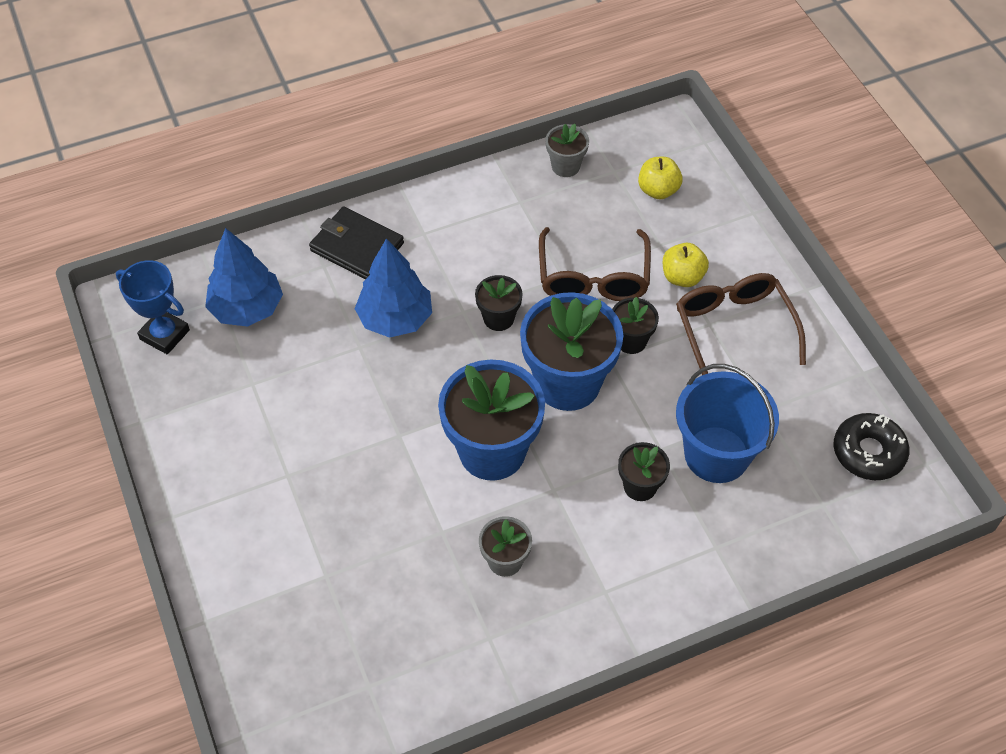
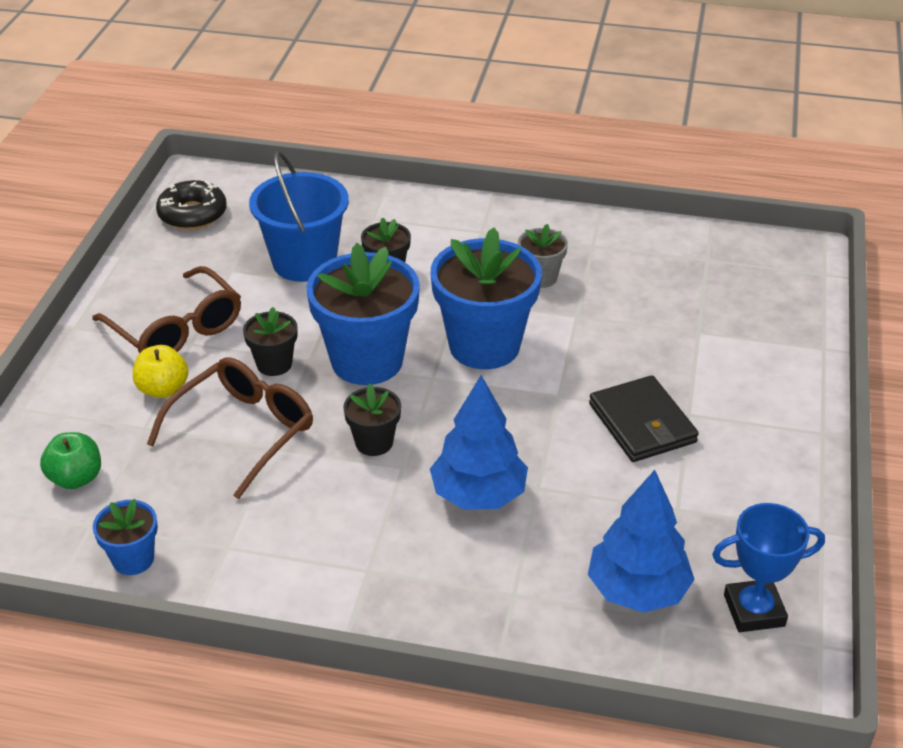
camera: 145 degrees left, 15 degrees down
(164, 335) = (754, 610): blue trophy -> blue trophy turned 75 degrees counterclockwise
(357, 247) = (458, 595): black wallet -> black wallet (642, 423)
(565, 166) = (133, 559): grey flower pot -> blue flower pot
(658, 190) = (76, 478): yellow apple -> green apple
(733, 329) = (176, 329): brown glasses -> brown glasses turned 60 degrees counterclockwise

